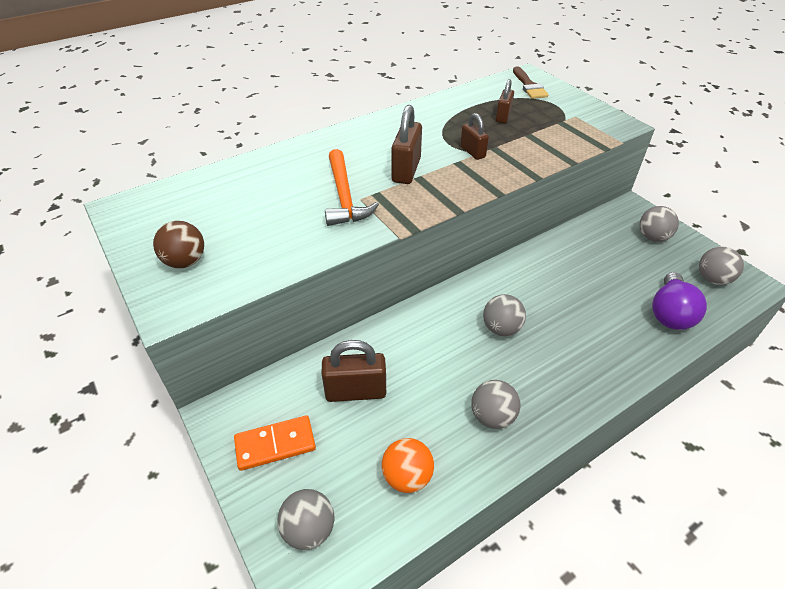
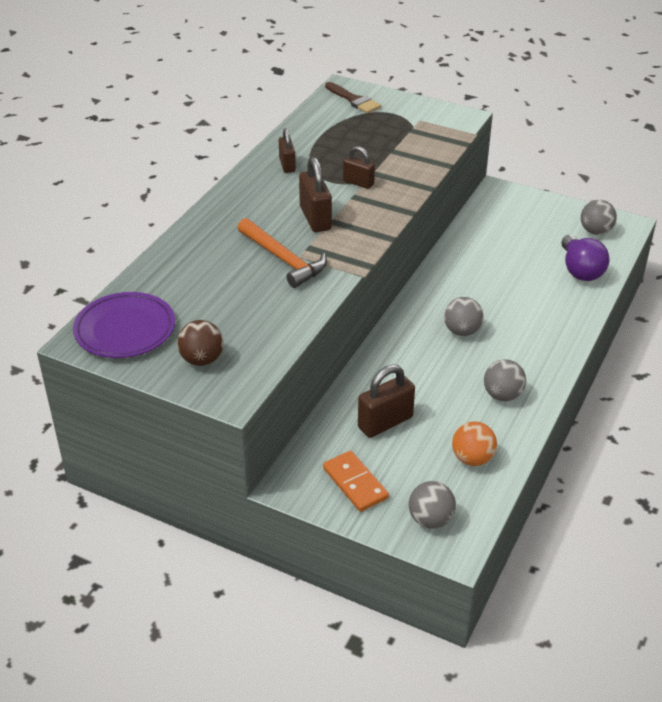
camera: 30 degrees left, 5 degrees down
(160, 210) = (125, 329): none -> purple plate
(275, 444) = (355, 483): orange domino -> orange domino turned 75 degrees counterclockwise
(503, 116) = (356, 139): brown padlock -> brown padlock (287, 165)
(652, 237) = (530, 212): grey ball -> none

